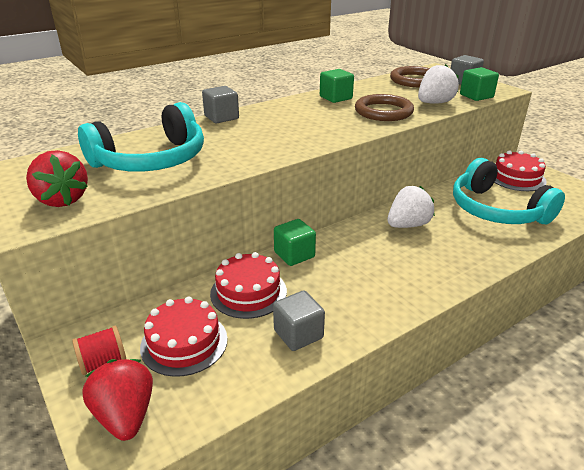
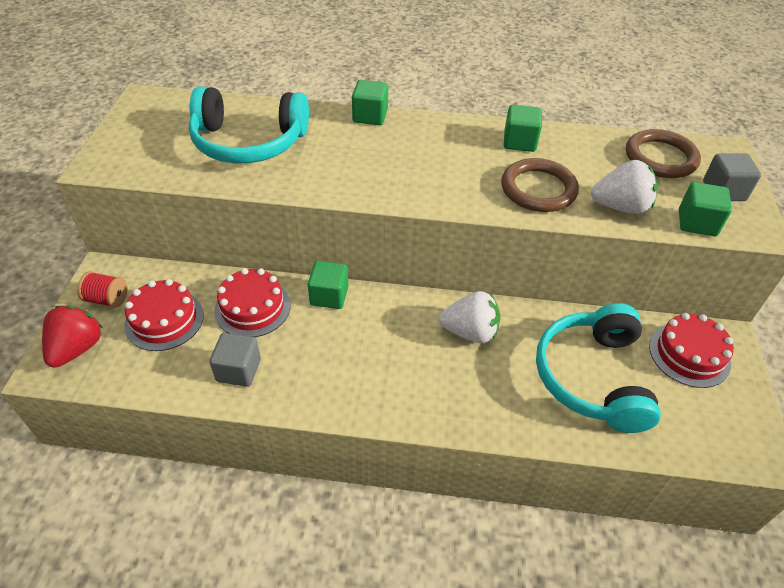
camera: 40 degrees right, 15 degrees up
(62, 200) = (144, 153): red strawberry -> none
(221, 117) = (370, 116): grey cube -> green cube

